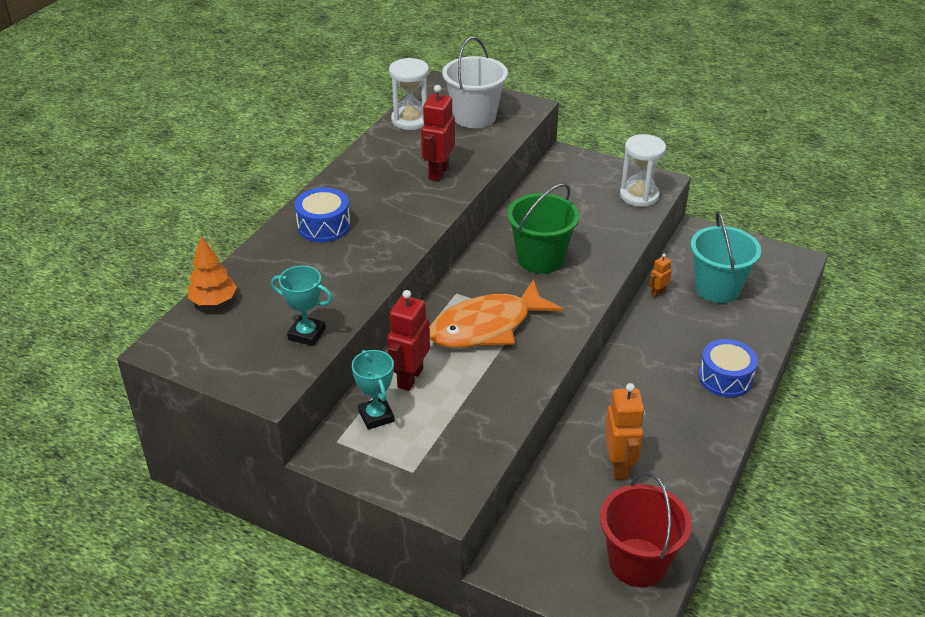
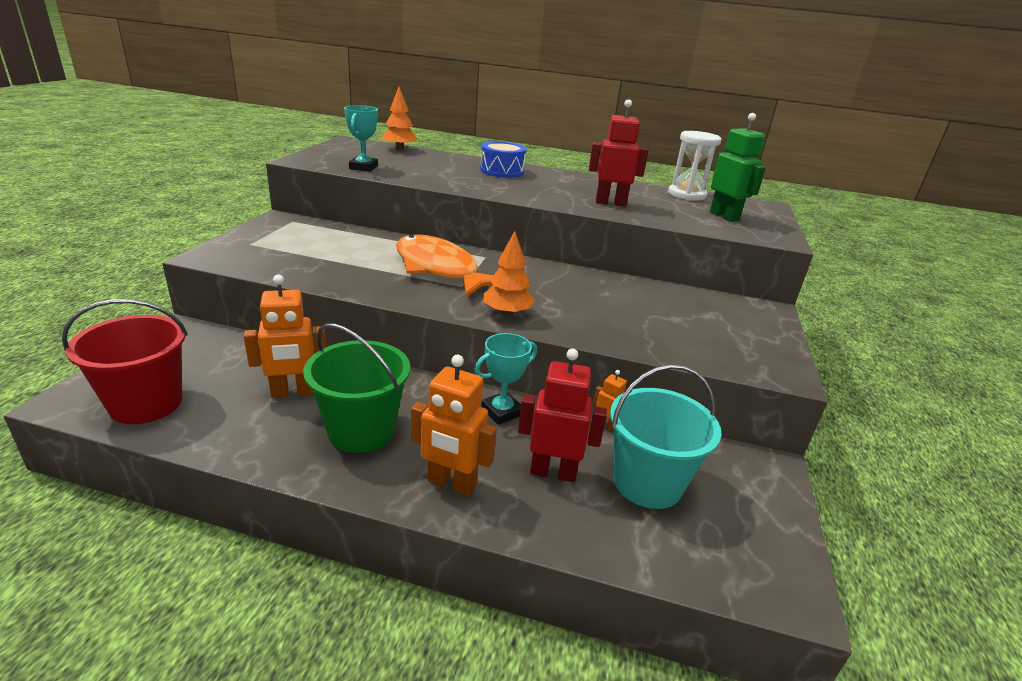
camera: 75 degrees right, 10 degrees down
(376, 416) = (318, 232): turquoise trophy -> turquoise trophy (502, 412)
(409, 378) = (365, 241): red robot -> red robot (553, 472)
(474, 117) = (724, 216): white bucket -> green robot
(540, 258) = (560, 293): green bucket -> green bucket (361, 430)
(579, 295) = (507, 313): none -> orange tree
(639, 195) = (733, 355): white hourglass -> none
(725, 378) = (451, 484): blue drum -> orange robot

